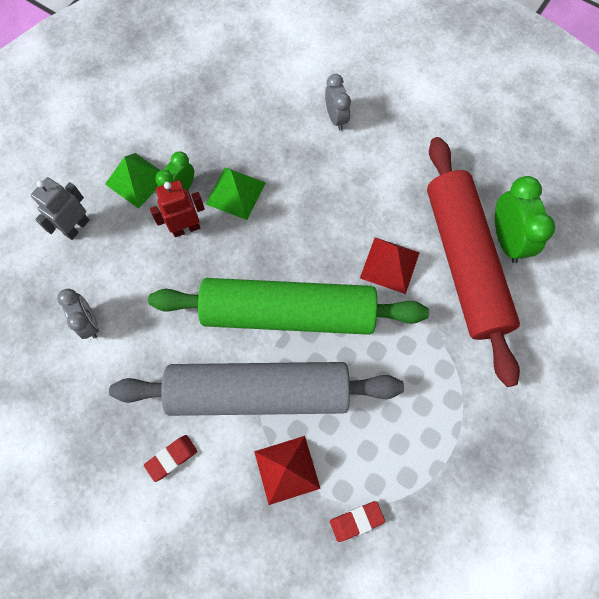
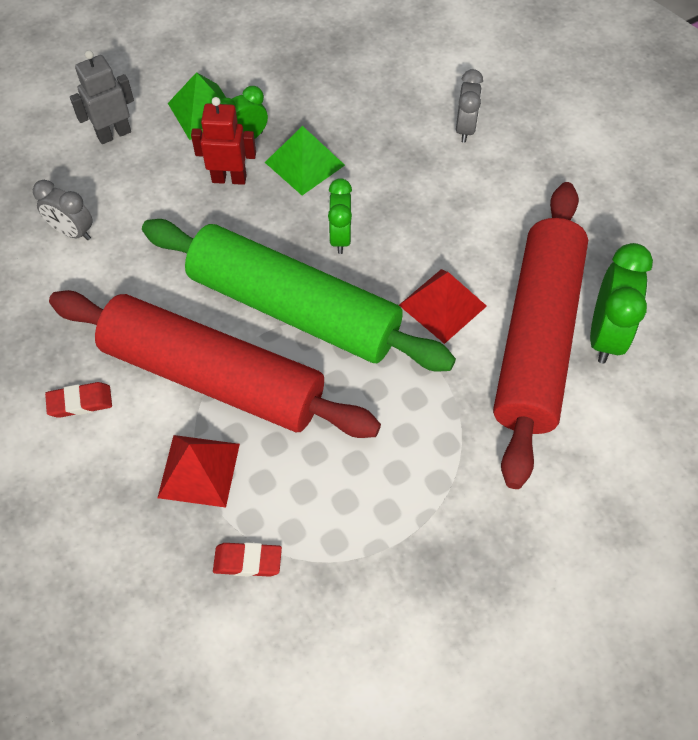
camera: 25 degrees right, 10 degrees down
(89, 323) = (72, 232): grey clock -> grey clock turned 120 degrees clockwise
(259, 393) = (213, 377): grey rolling pin -> red rolling pin
(292, 242) = (340, 237): none -> green clock

